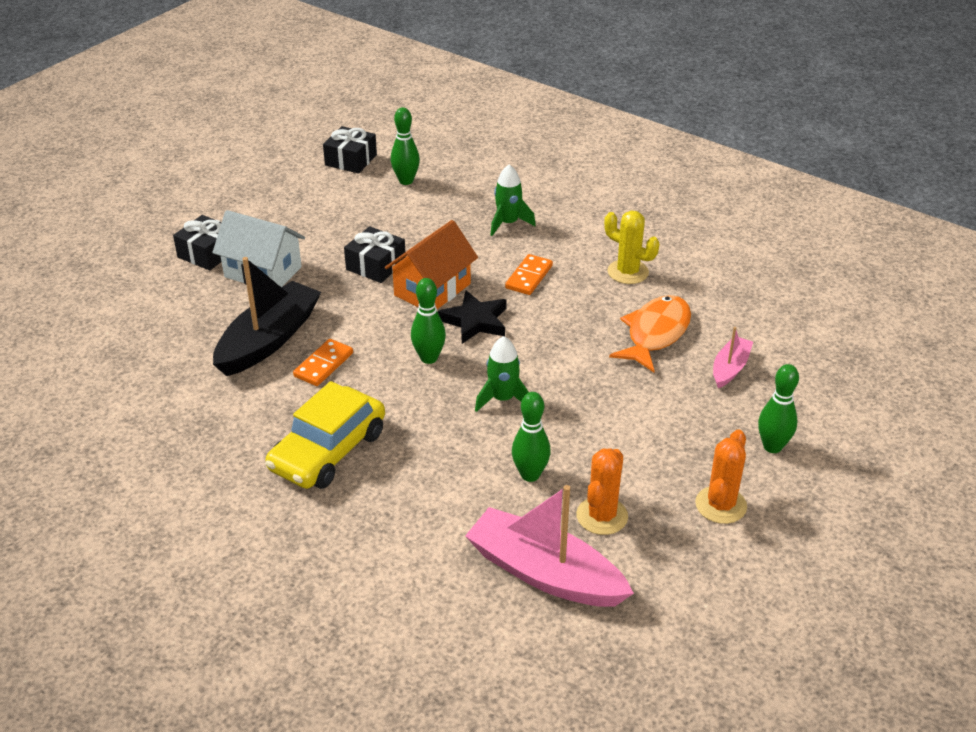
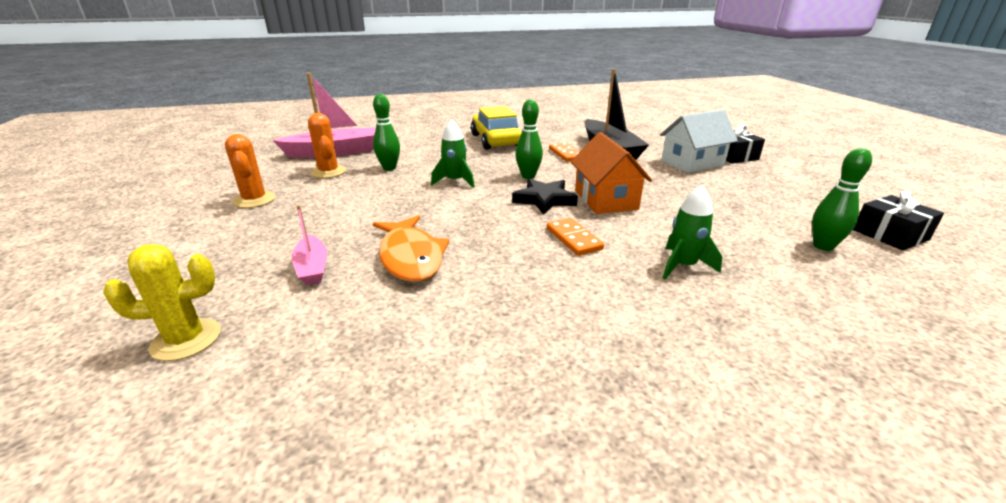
camera: 130 degrees right, 10 degrees down
(376, 265) = (664, 192): black gift -> none
(628, 272) = (512, 291): yellow cactus -> yellow cactus (186, 339)
(772, 446) = (231, 238): green bowling pin -> none

